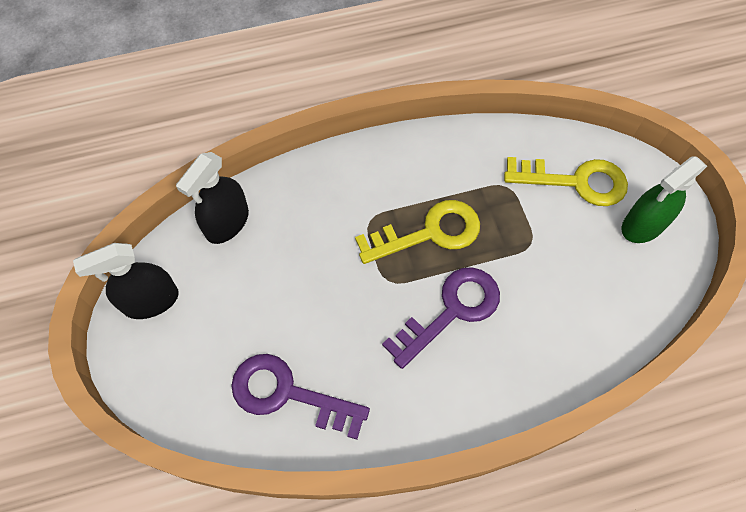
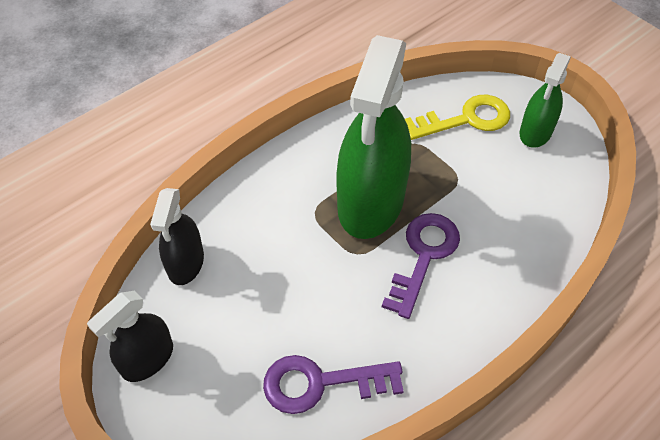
camera: 25 degrees left, 10 degrees down
(429, 233) = (371, 202): yellow key -> green spray bottle

